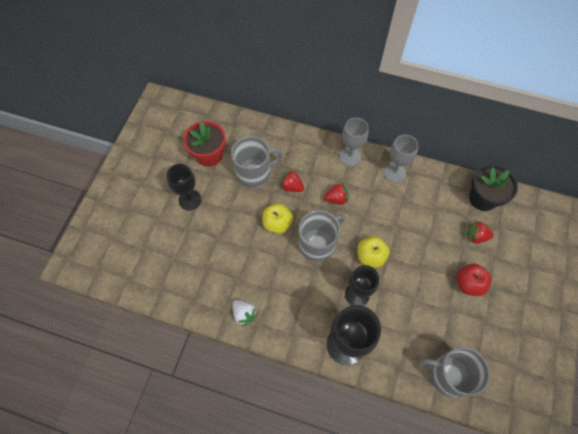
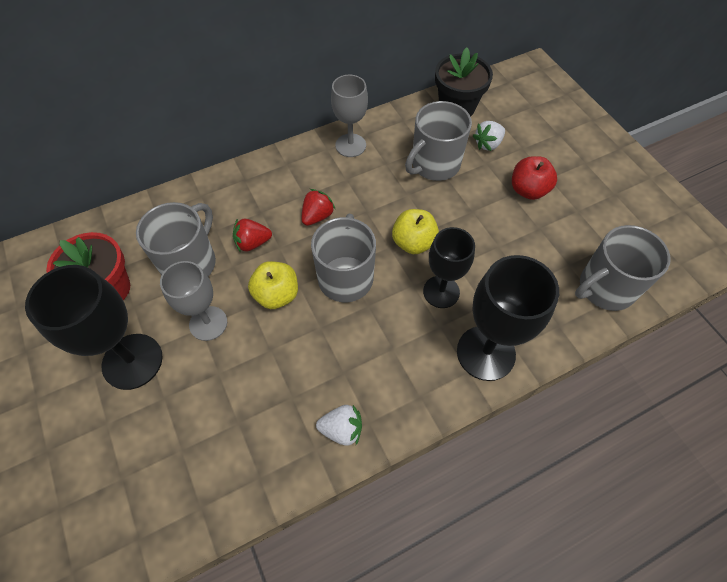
camera: 45 degrees left, 5 degrees down
(190, 200) = (132, 361): black goblet -> black goblet, size x1.50
(350, 156) = (287, 164): grey goblet -> grey goblet (208, 323)
(430, 222) = (434, 165): none -> grey mug
(476, 236) = (488, 144): red strawberry -> white strawberry

